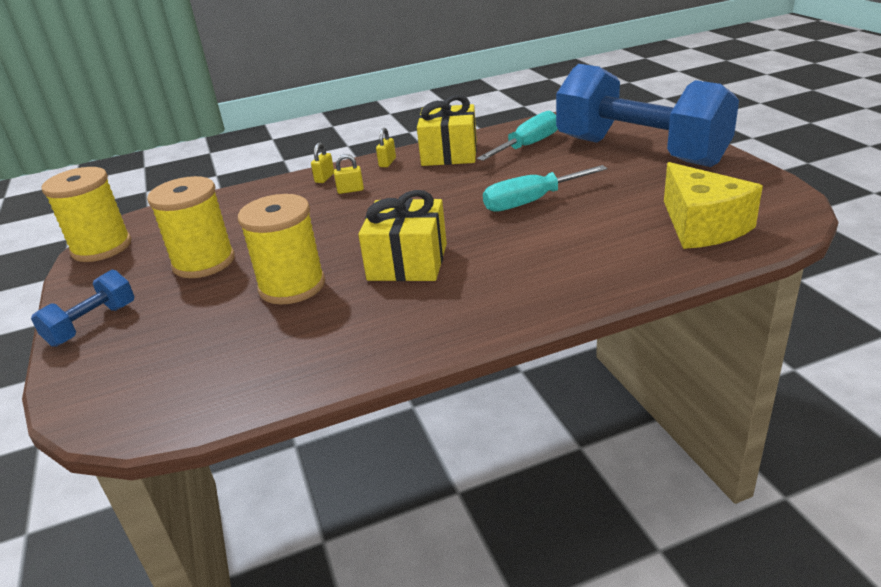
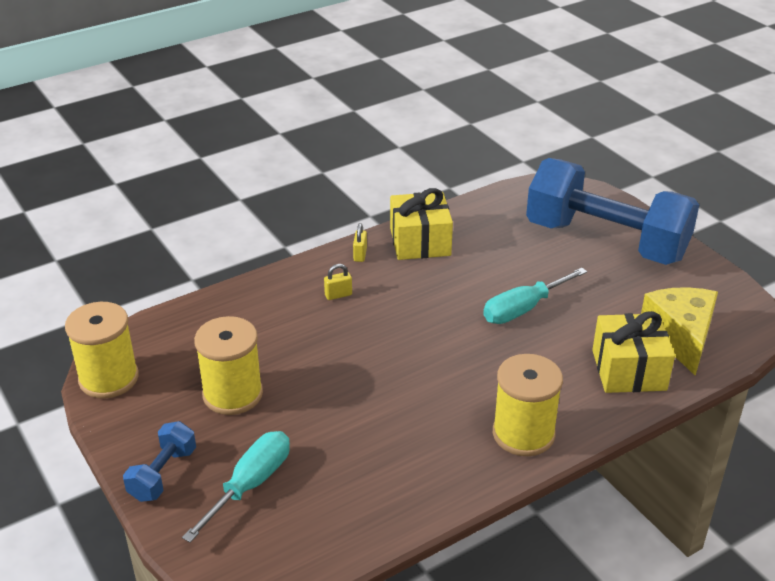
camera: 15 degrees left, 5 degrees up
(292, 286) = (337, 420): yellow spool -> yellow spool (523, 434)
(324, 178) = (302, 277): yellow padlock -> none
(407, 262) = (434, 387): yellow gift -> yellow gift (628, 370)
(528, 145) = (496, 231): turquoise screwdriver -> turquoise screwdriver (250, 484)
(702, 226) = (680, 337): yellow cheese -> yellow cheese turned 150 degrees counterclockwise

